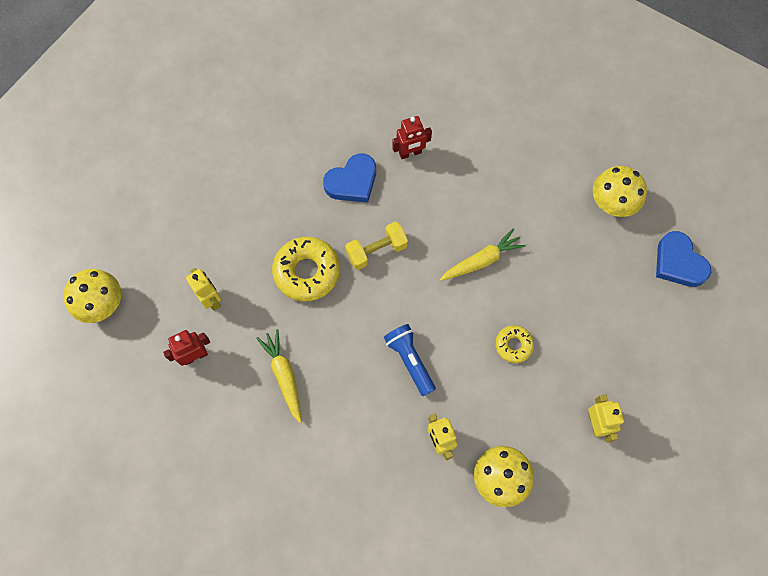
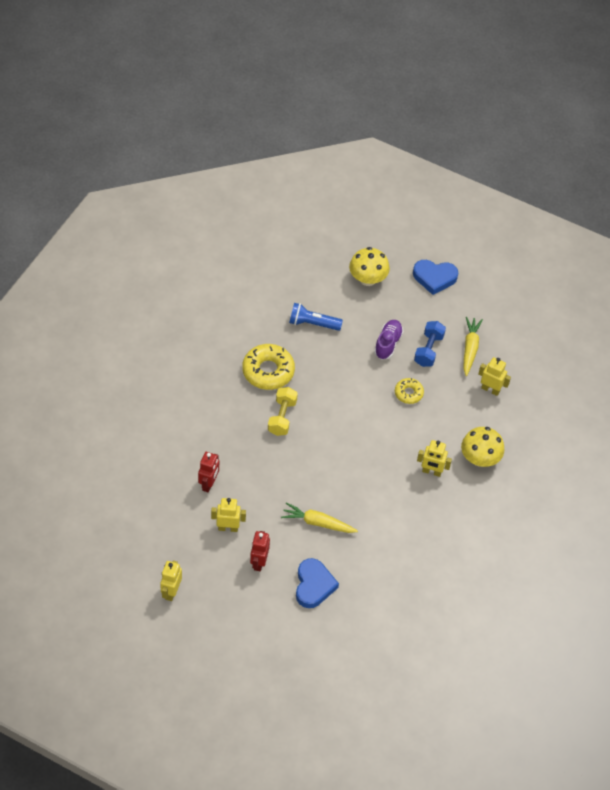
camera: 55 degrees left, 15 degrees down
(102, 304) = (171, 592): yellow mushroom -> yellow robot
(307, 272) = (260, 463): yellow donut -> yellow donut (268, 371)
(352, 182) = (221, 396): blue heart -> blue heart (314, 585)
(409, 360) = (369, 451): blue flashlight -> blue flashlight (312, 323)
(410, 153) = (233, 352): red robot -> red robot (209, 484)
(481, 260) = (341, 369): yellow carrot -> yellow carrot (470, 348)
(553, 280) = (388, 344): none -> purple shoe
(584, 324) = (428, 350): none -> blue dumbbell

